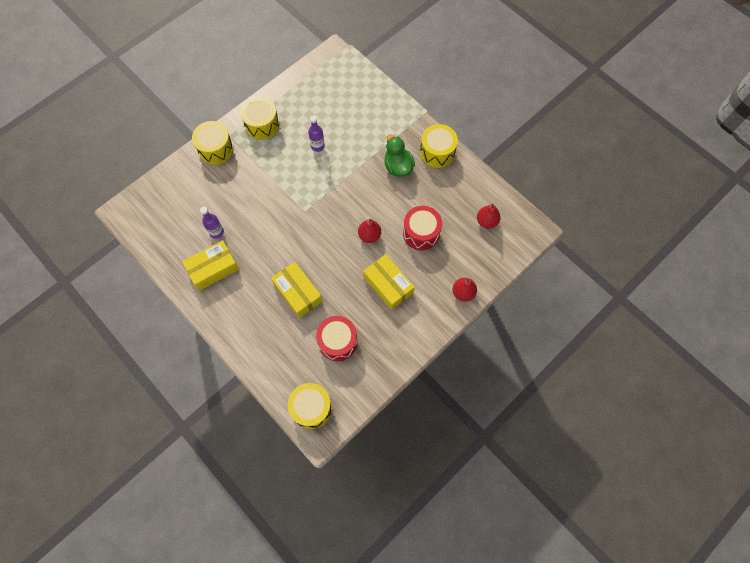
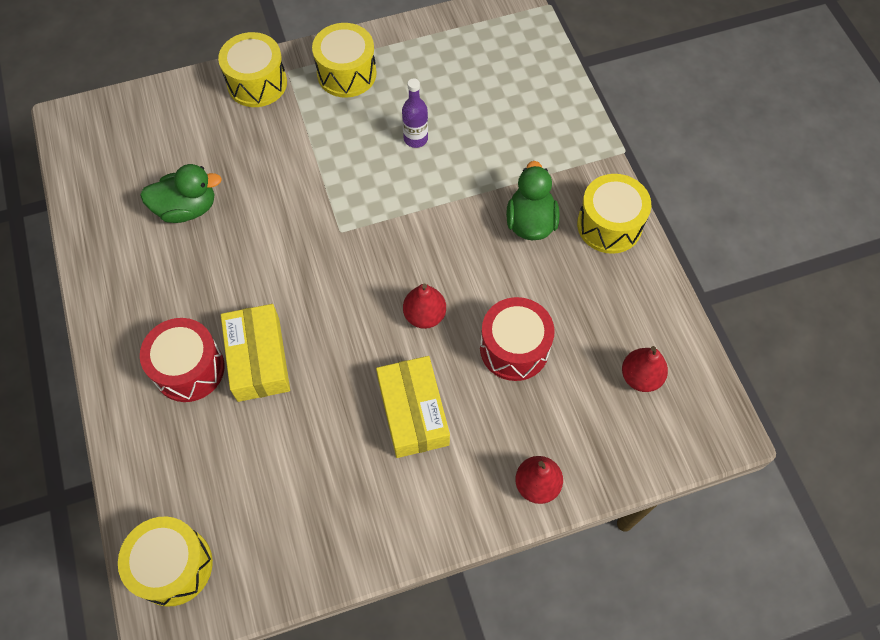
camera: 25 degrees right, 5 degrees down
(213, 269) = (150, 263): yellow box -> none
(216, 232) = (187, 208): purple bottle -> green duck
(338, 342) = (278, 471): red drum -> red drum (189, 369)

